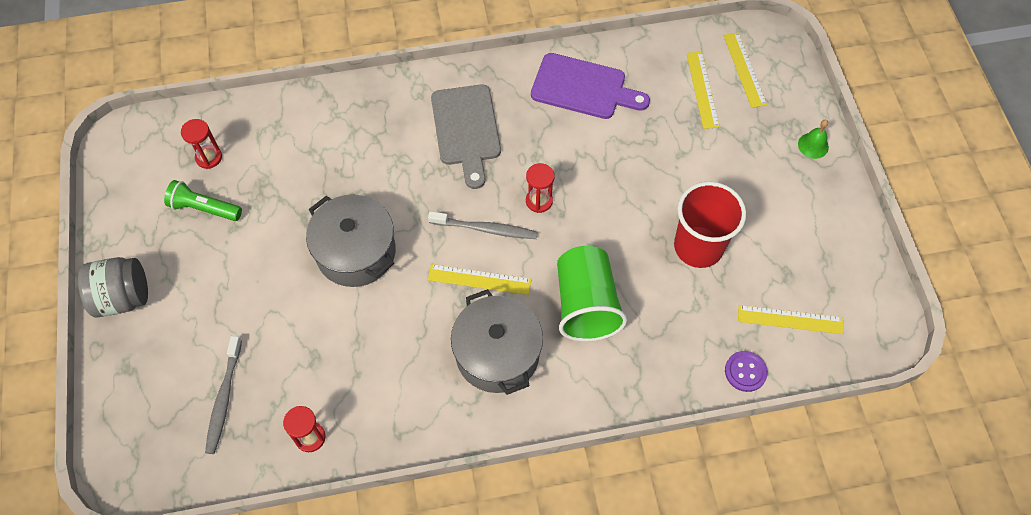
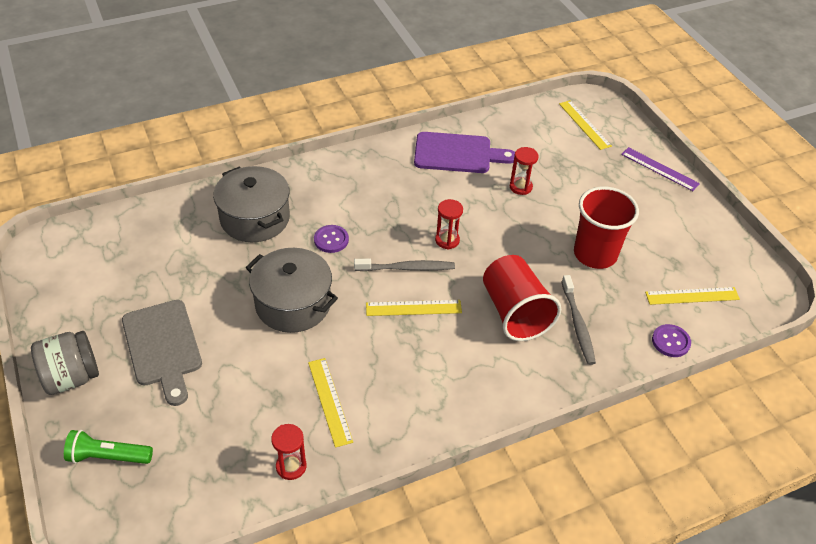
camera: 15 degrees left, 15 degrees down
(204, 208) = (137, 290): green flashlight -> green flashlight (108, 456)
(209, 157) = (133, 250): red hourglass -> red hourglass (520, 187)
(224, 399) = (195, 448): grey toothbrush -> grey toothbrush (577, 324)
(414, 179) = (331, 240): none -> purple button
(466, 130) = (366, 197): grey cutting board -> grey cutting board (163, 347)
(497, 354) = (449, 364): grey pot -> grey pot (255, 218)
(586, 304) = (515, 312): green cup -> red cup
(702, 89) = (556, 142): yellow ruler -> yellow ruler (330, 401)
(813, 145) = (659, 169): green bell -> purple ruler

